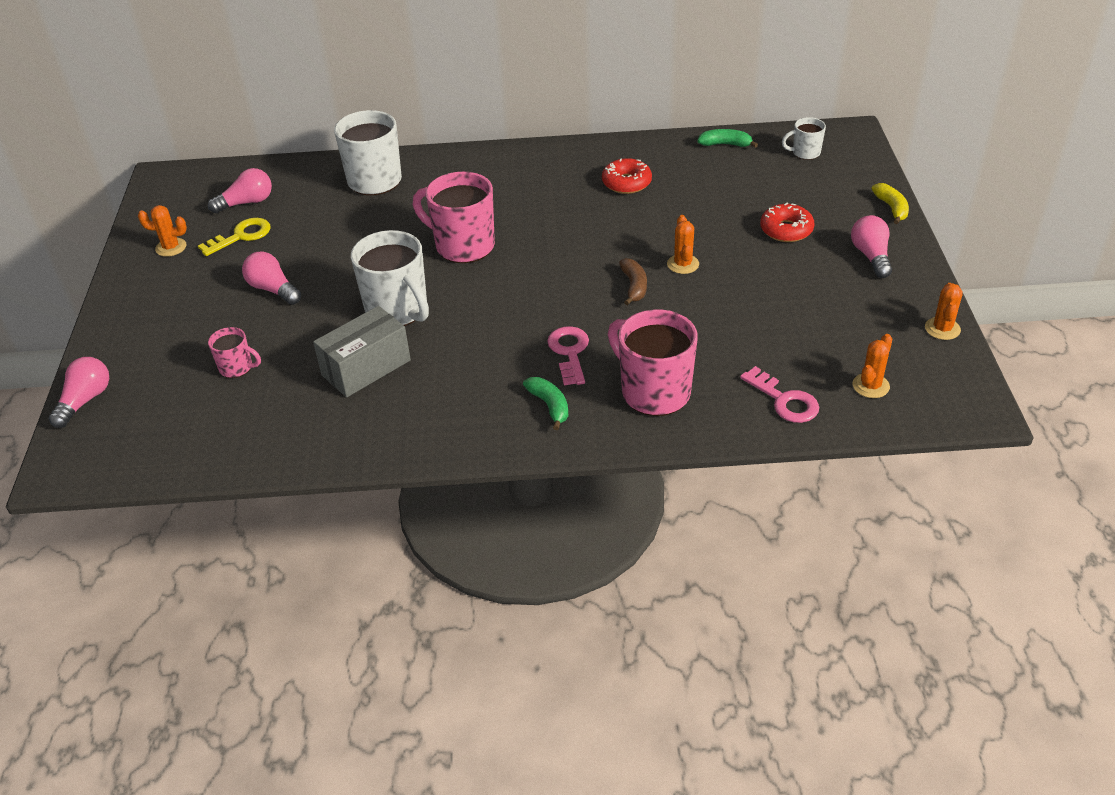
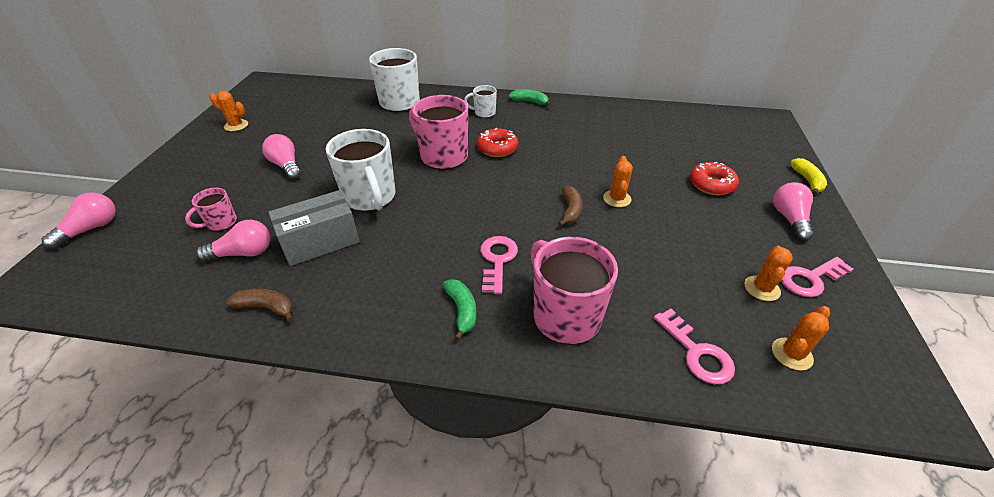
camera: 10 degrees right, 0 degrees up
(237, 368) = (221, 223): pink mug -> pink mug turned 105 degrees clockwise
(241, 236) = (288, 125): yellow key -> none
(247, 203) = (305, 104): pink light bulb -> pink light bulb (243, 253)
(345, 439) = (266, 307): none -> brown banana
(626, 183) = (584, 130): red donut -> red donut (497, 148)
(725, 144) = (667, 114): green banana -> green banana (530, 102)
(805, 153) = (731, 128): white mug -> white mug (484, 113)
(890, 315) = (810, 279): none -> pink key
(942, 329) = (866, 303): orange cactus -> orange cactus (762, 288)

